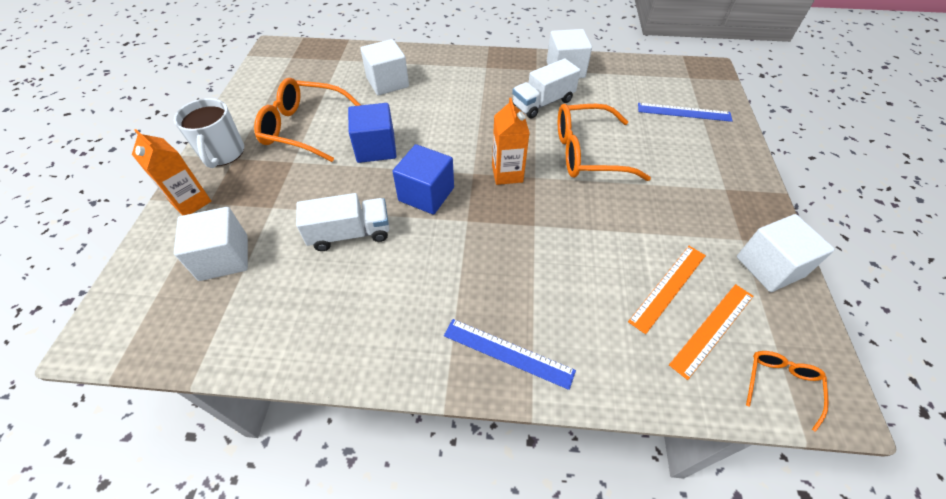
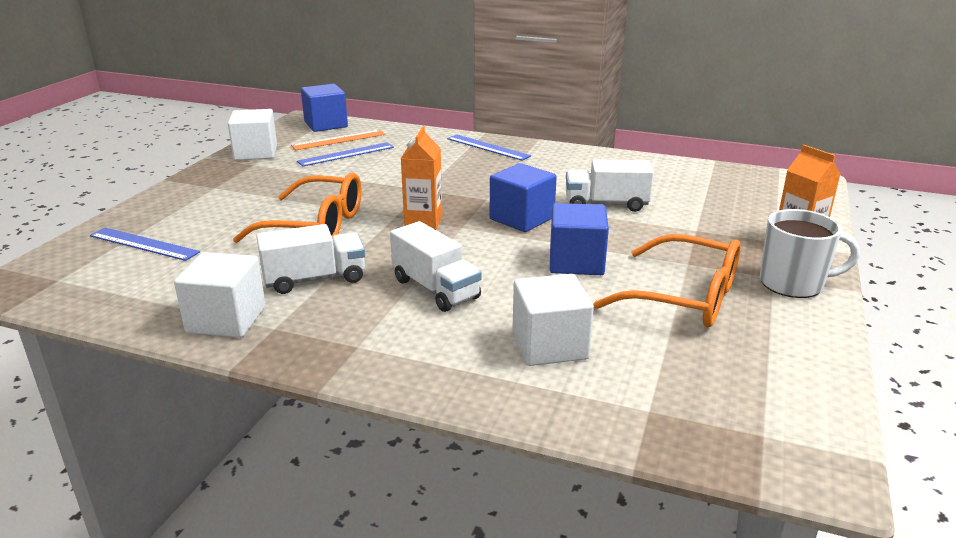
camera: 165 degrees left, 25 degrees down
(222, 153) = (793, 284): white mug -> white mug turned 90 degrees clockwise
(224, 258) = (729, 205): white cube -> none
(464, 108) = (435, 289): none -> white truck
(668, 287) = (346, 154): orange ruler -> blue ruler
(780, 384) = (326, 124): orange glasses -> blue cube

